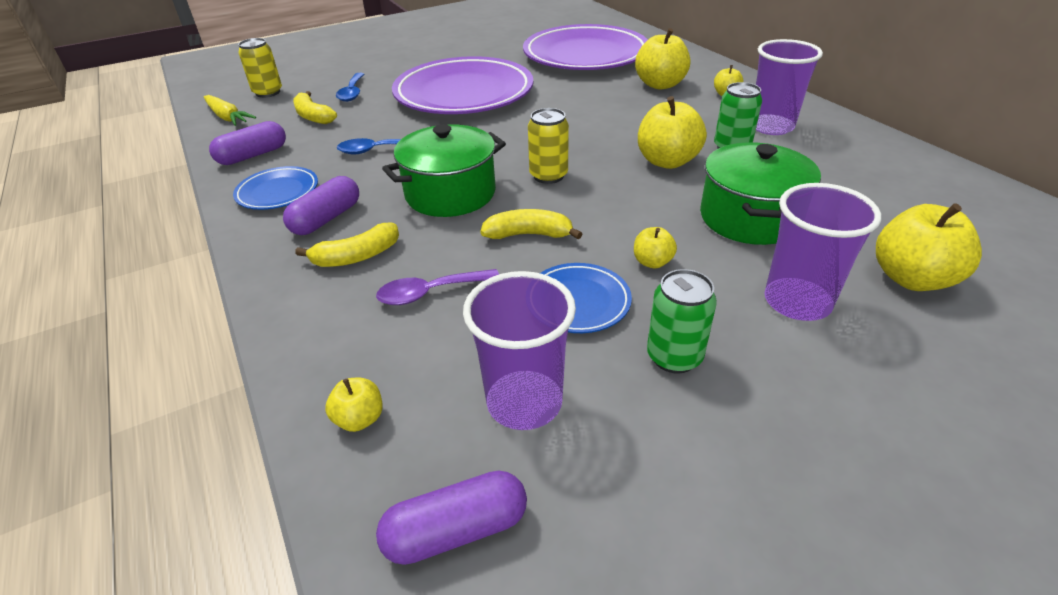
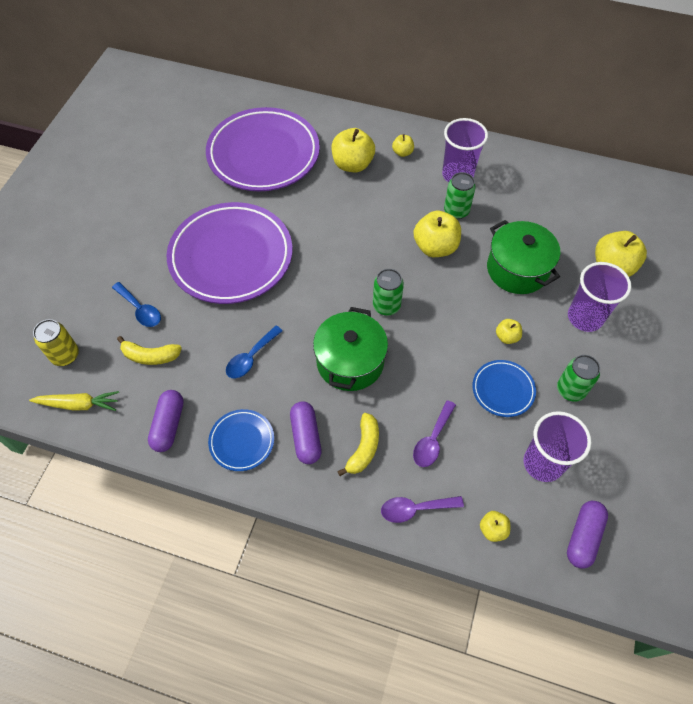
camera: 45 degrees left, 20 degrees up
(318, 335) = (415, 509): none -> purple spoon
(529, 234) = (430, 362): yellow banana -> none
(548, 176) = (386, 306): yellow can -> green can

